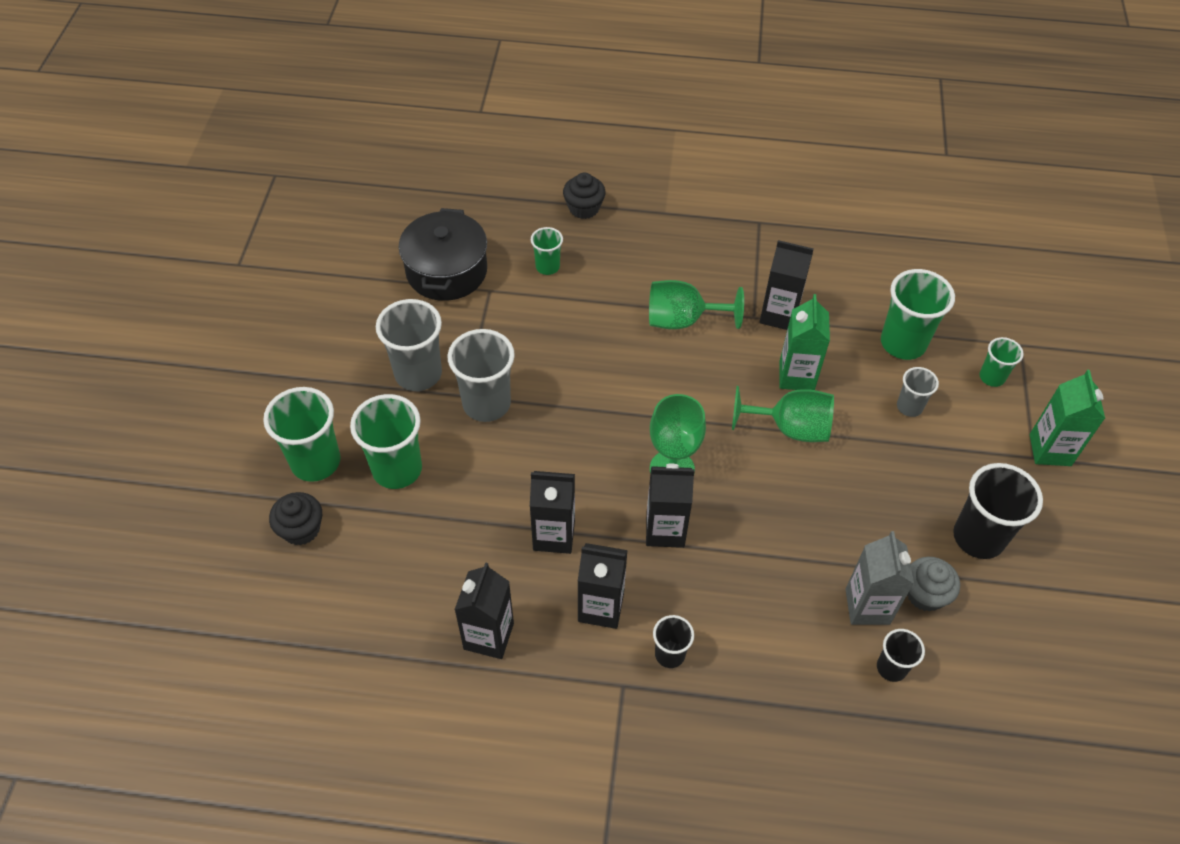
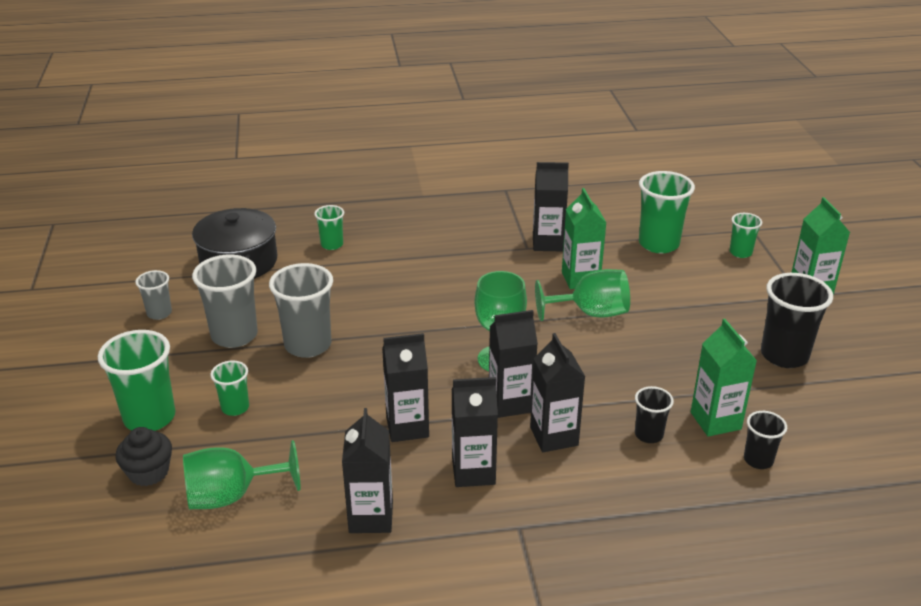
camera: 15 degrees left, 20 degrees down
(397, 469) = (235, 407): green cup -> green cup, size x0.55
(584, 208) = (350, 203): black cupcake -> none
(670, 654) = (553, 493): black cup -> black cup (648, 435)
(682, 320) = (466, 259): green goblet -> green goblet (231, 495)
(694, 584) = (554, 436): none -> black carton
(867, 606) = (715, 421): grey carton -> green carton
(909, 407) = (684, 282): grey cup -> grey cup (159, 313)
(925, 594) = (760, 402): grey cupcake -> none

